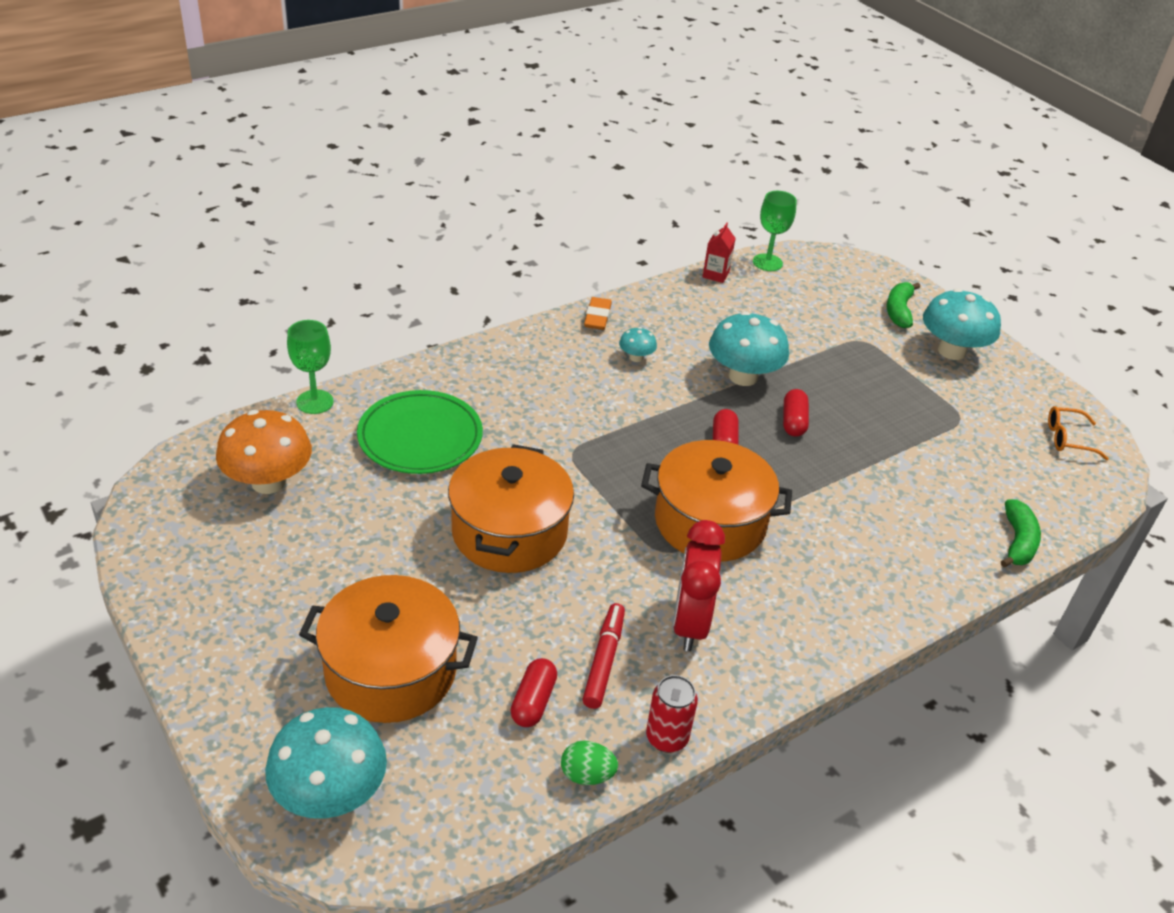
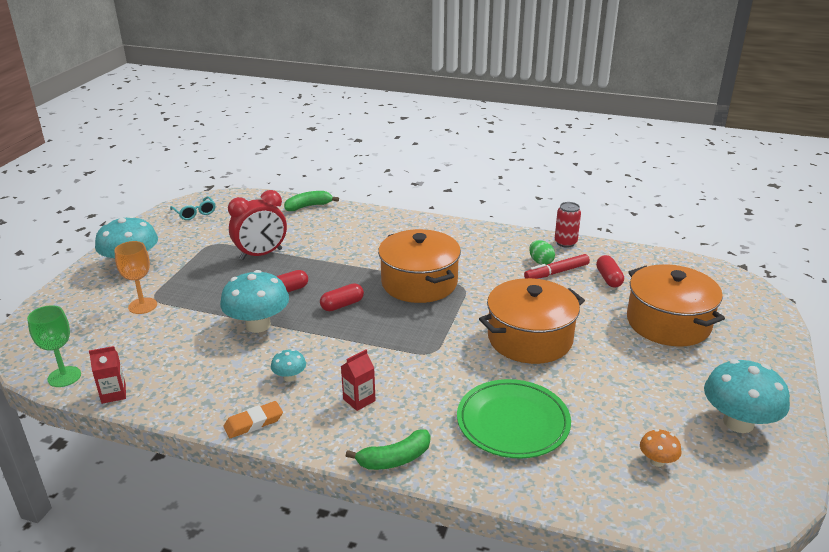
camera: 125 degrees left, 10 degrees down
(268, 482) = (657, 461): orange mushroom -> orange mushroom, size x0.48
(315, 402) = (561, 504): green goblet -> none
(330, 794) = (739, 302): turquoise mushroom -> turquoise mushroom (738, 422)
(533, 701) = (608, 278): red capsule -> red capsule turned 75 degrees counterclockwise
(559, 376) = (359, 400): none -> red carton
(587, 775) = (614, 251): green egg -> green egg (540, 262)
(690, 624) = (497, 261): red clock -> red clock (261, 254)
(852, 330) = (142, 306): none -> orange goblet
(899, 311) = (93, 297): green banana -> green banana (394, 459)
(1067, 438) = (195, 213): orange glasses -> turquoise glasses

